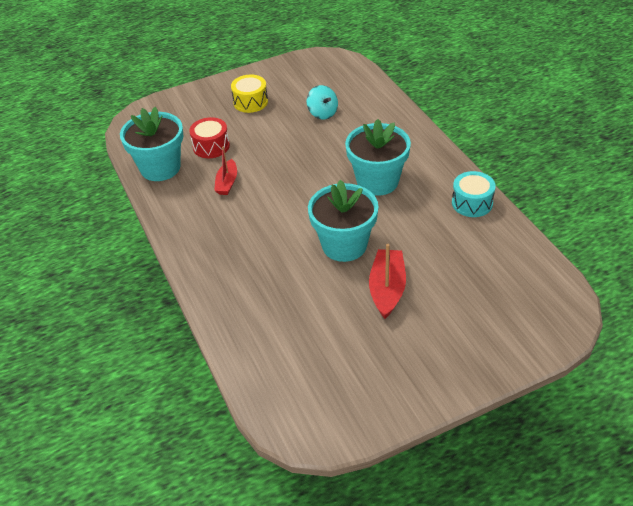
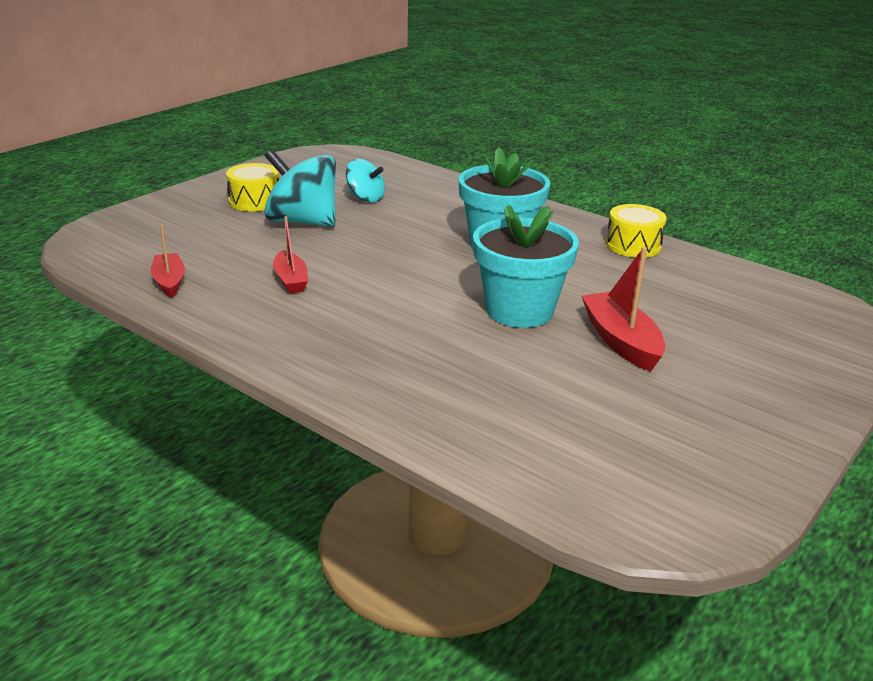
camera: 30 degrees left, 15 degrees down
(160, 168) = (169, 282): turquoise flower pot -> red boat
(211, 146) = (233, 249): red drum -> none
(267, 129) = (302, 222): none -> turquoise spinning top
(472, 203) = (633, 245): turquoise drum -> yellow drum

